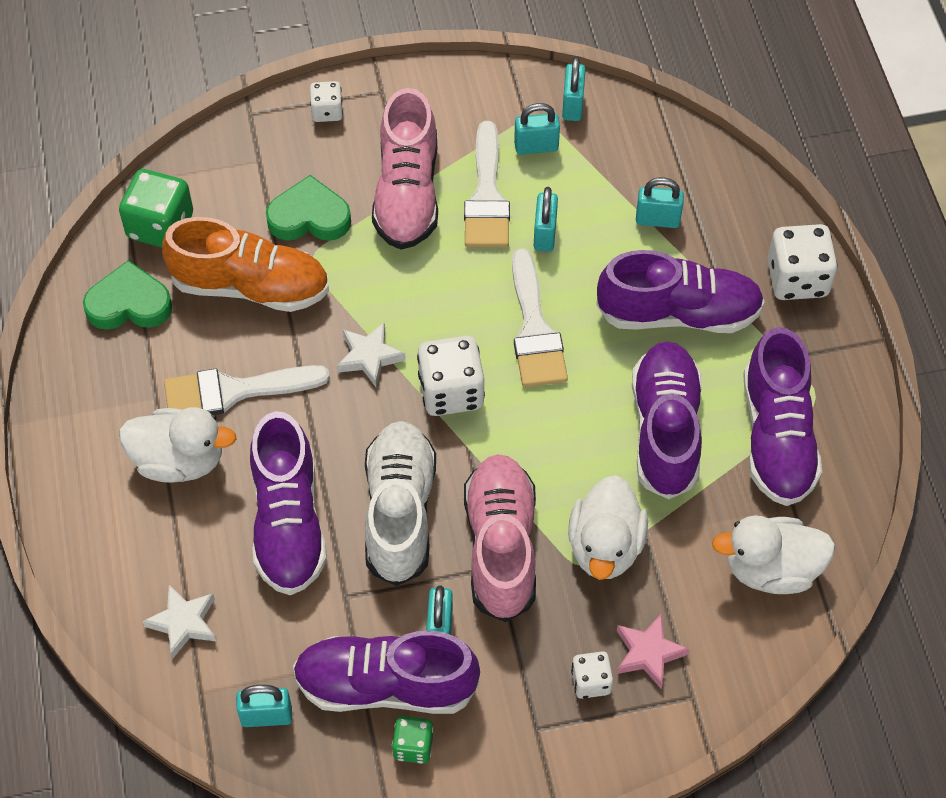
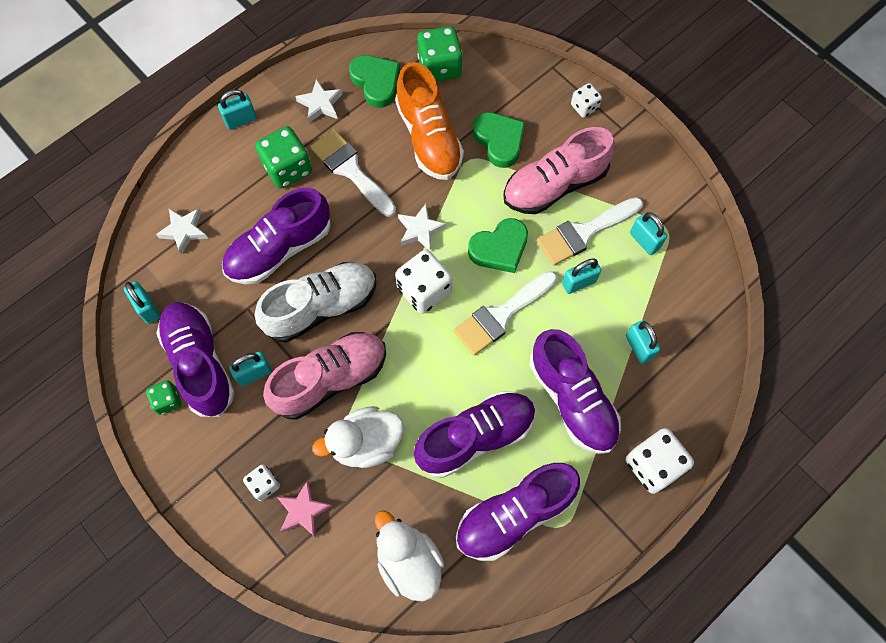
camera: 60 degrees right, 10 degrees up
(113, 380) = (320, 104): none -> white star
(179, 460) = (287, 168): white duck -> green dice
(450, 288) = (499, 248): none -> green heart
(572, 105) = (694, 245): turquoise padlock -> turquoise padlock (240, 120)

